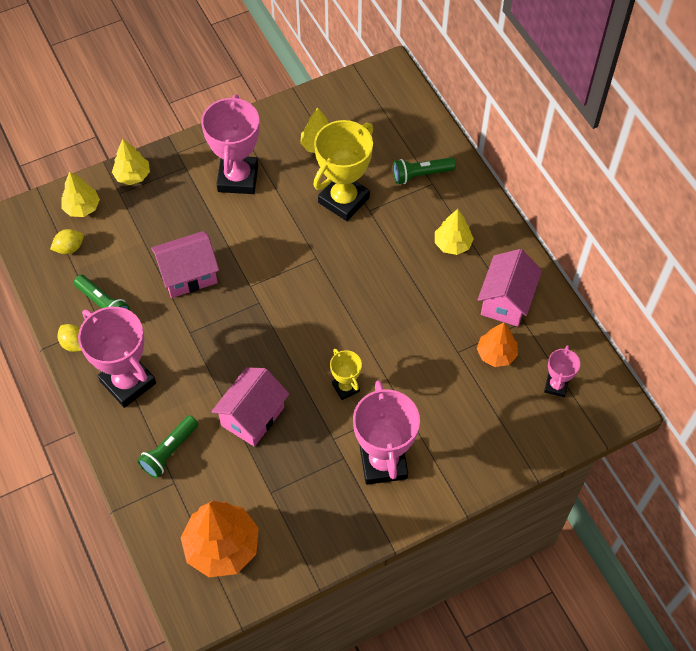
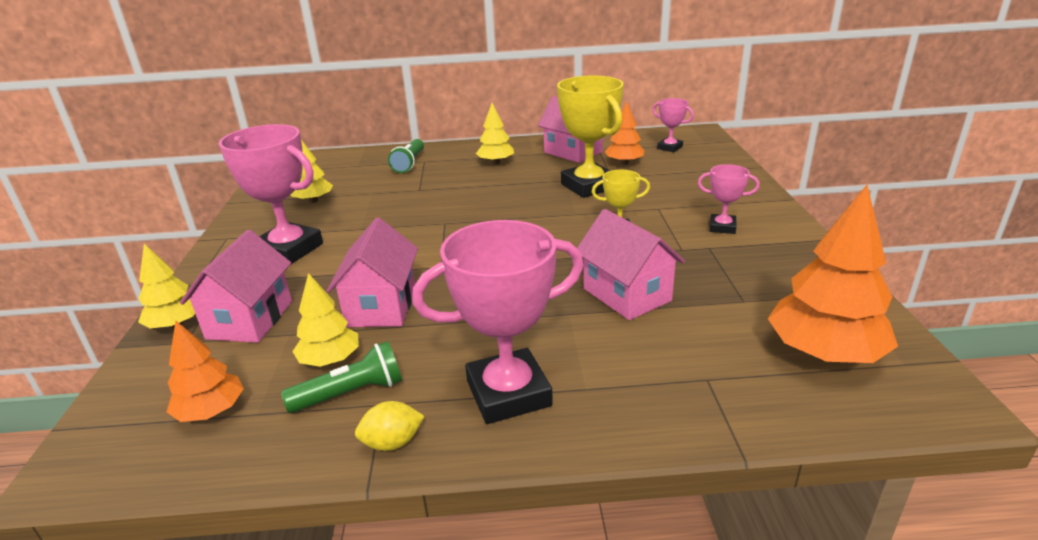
camera: 65 degrees left, 30 degrees down
(69, 248) = (211, 411): yellow lemon -> orange tree
(82, 207) = (159, 383): yellow tree -> yellow tree (330, 360)
(150, 211) = (250, 320): none -> pink house
(169, 451) = (651, 373): green flashlight -> none
(344, 200) = (393, 199): yellow trophy -> yellow trophy (589, 186)
(383, 462) = (722, 227): pink trophy -> pink trophy, size x0.51

